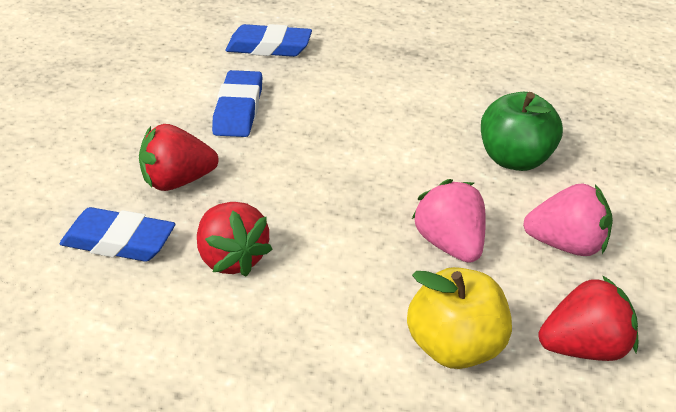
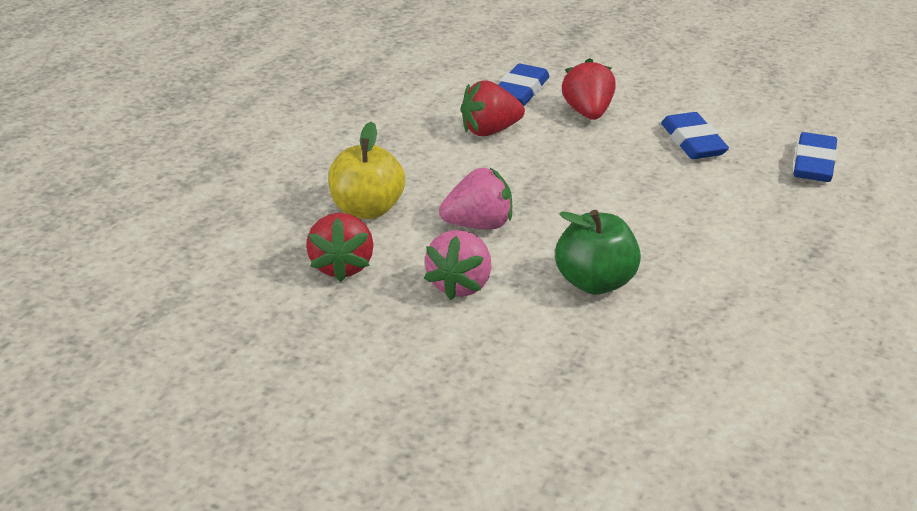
camera: 100 degrees right, 5 degrees down
(238, 110) = (692, 142): blue eraser -> blue eraser turned 60 degrees clockwise

